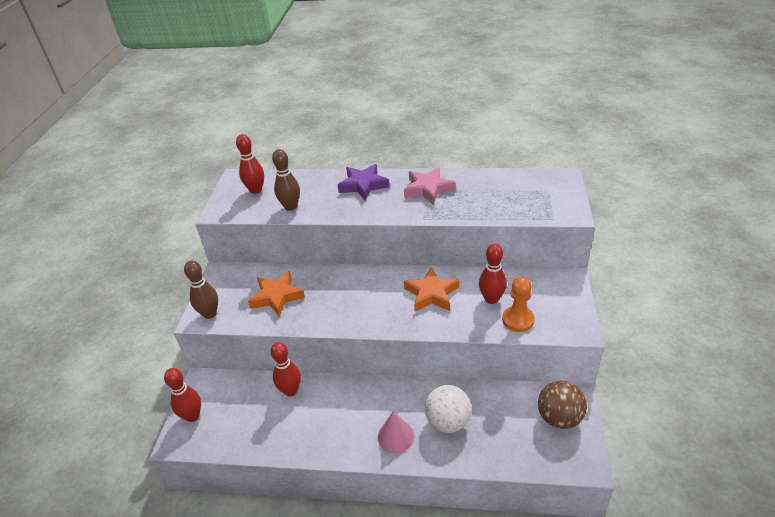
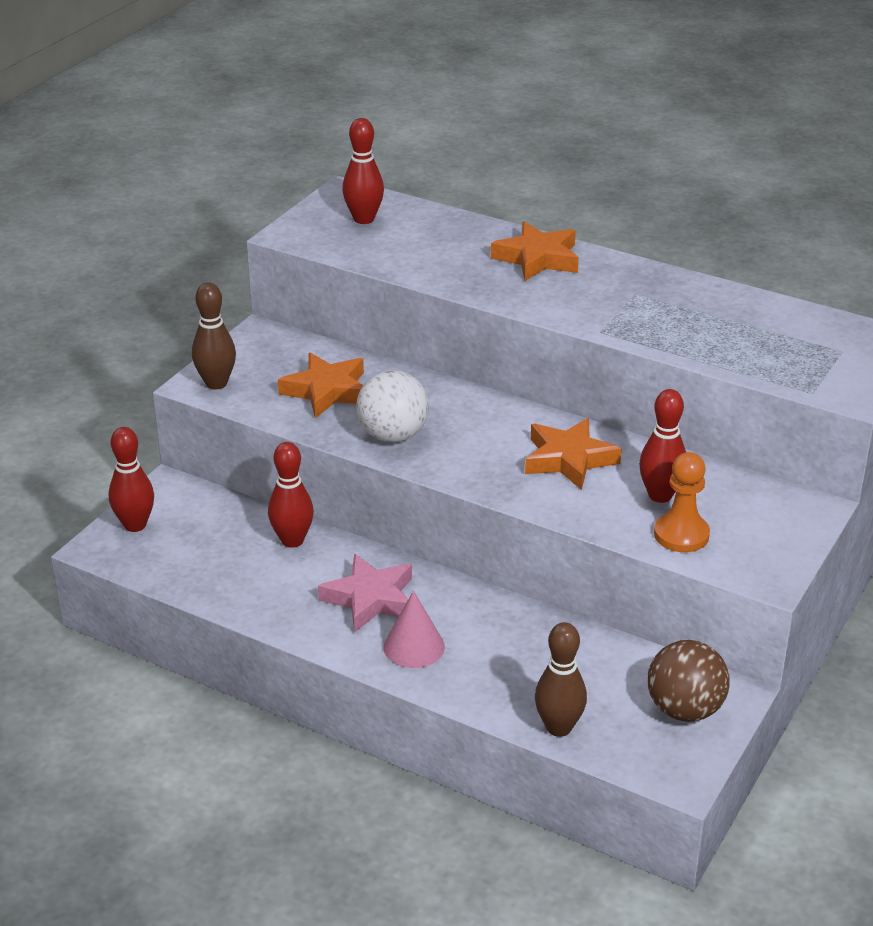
camera: 20 degrees right, 5 degrees down
(290, 207) = (403, 257): brown bowling pin -> brown bowling pin (559, 727)
(363, 185) = (537, 258): purple star -> orange star
(428, 189) = (639, 293): pink star -> pink star (370, 599)
(448, 421) = (505, 656): white ball -> white ball (393, 436)

